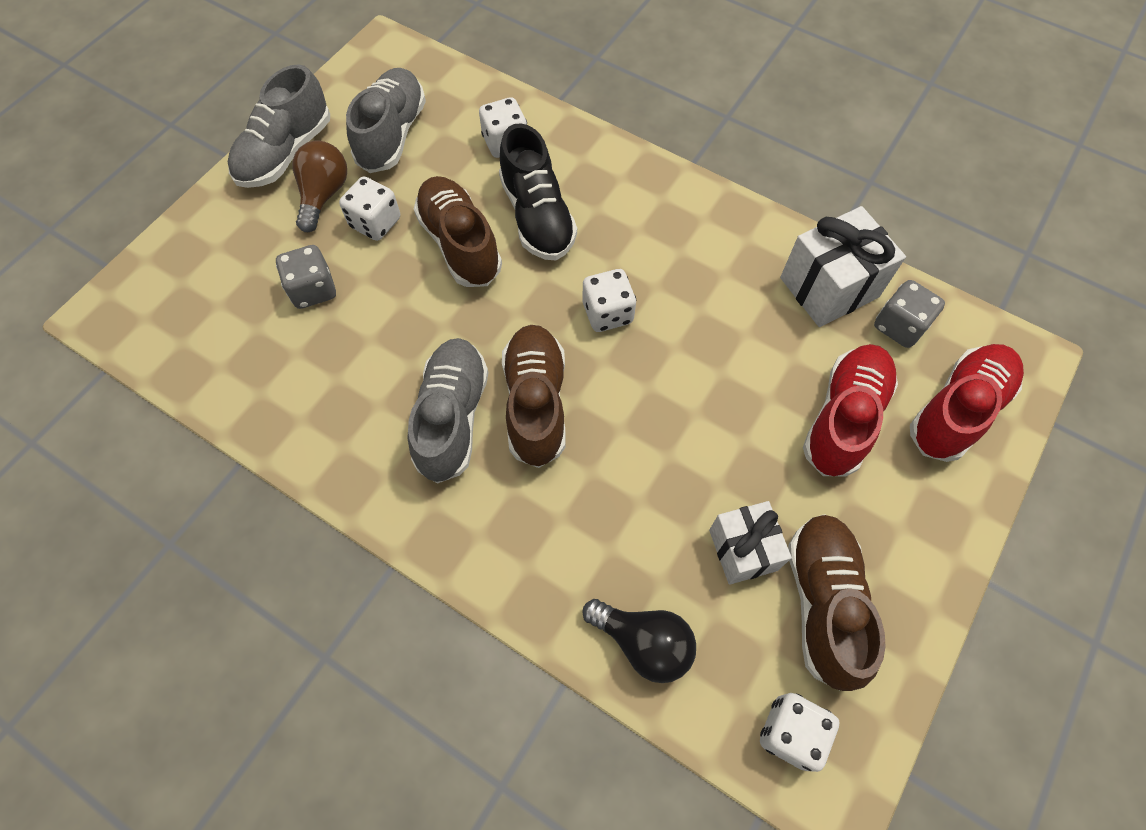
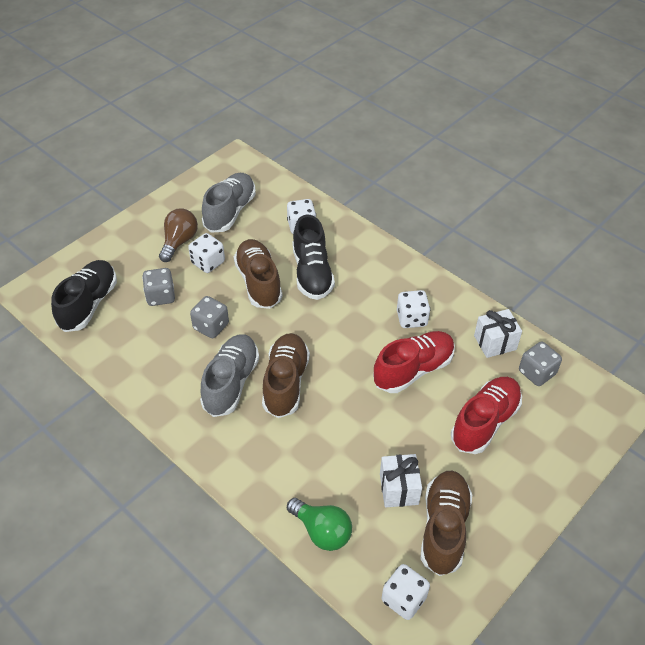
camera: 10 degrees right, 15 degrees down
(202, 321) = (89, 304): none -> black shoe
(286, 153) = (161, 214): grey shoe -> none
(402, 328) = (211, 326): none -> grey dice
(607, 313) = (344, 337): white dice -> white dice (411, 318)
(643, 643) = (322, 531): black light bulb -> green light bulb
(829, 287) = (495, 342): white gift -> white gift, size x0.66
(957, 410) = (563, 429): red shoe -> red shoe (413, 370)

